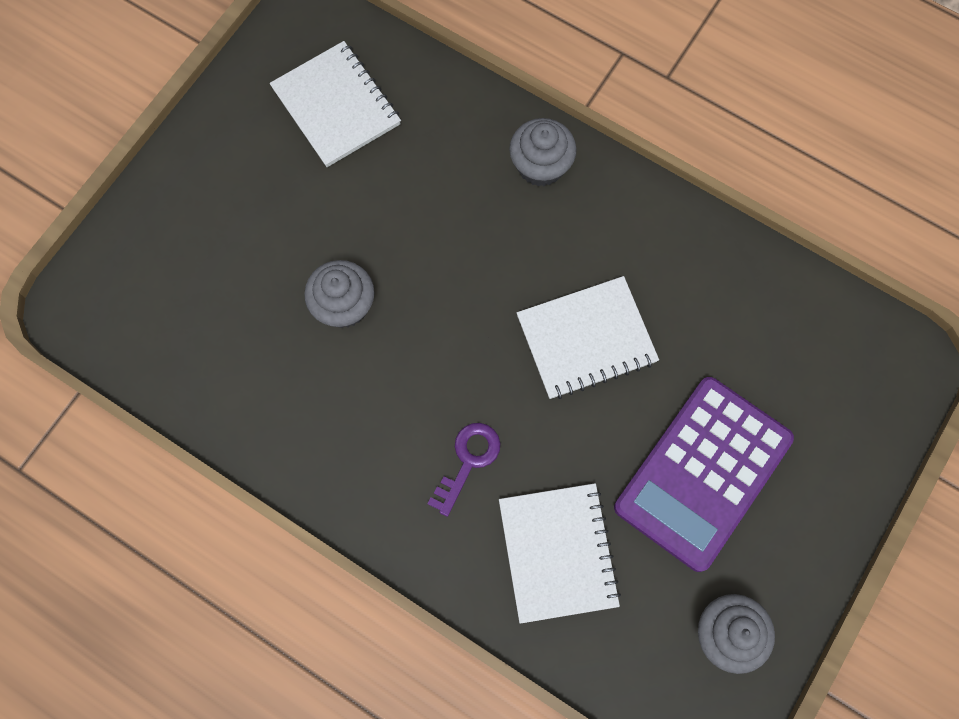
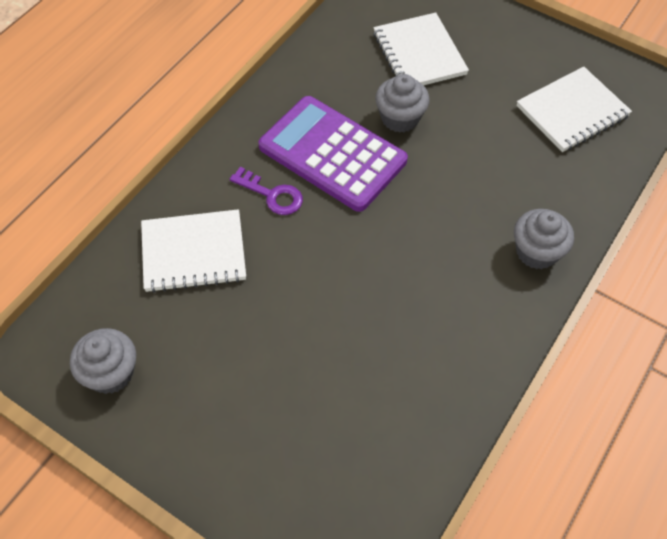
camera: 90 degrees right, 15 degrees down
(586, 339) = (374, 280): white notebook -> white notebook (419, 54)
(703, 473) = (250, 365): purple calculator -> purple calculator (332, 154)

